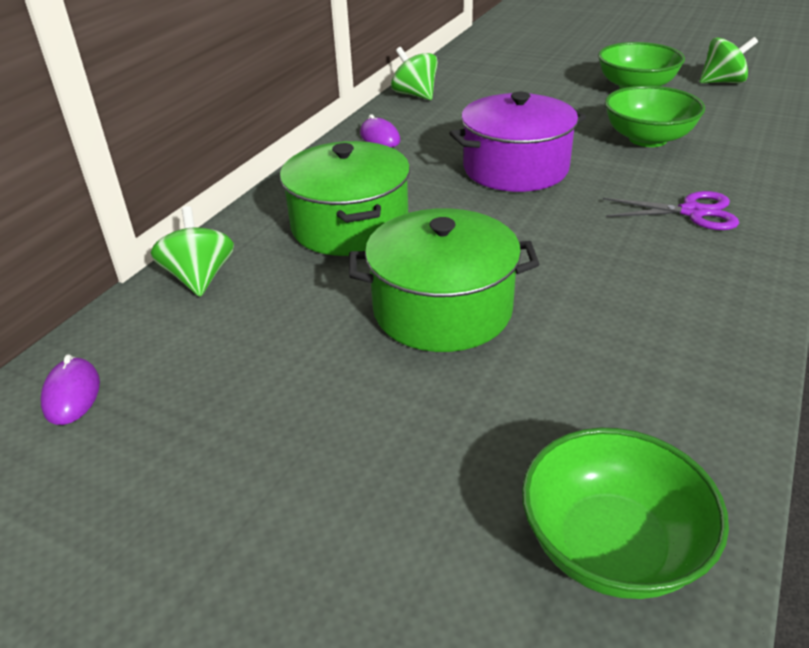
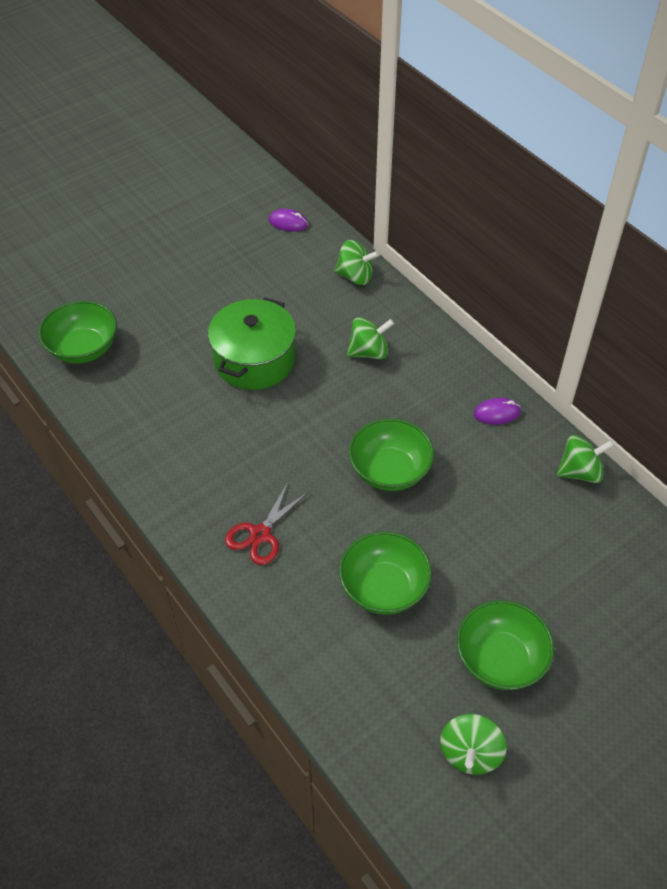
camera: 115 degrees right, 15 degrees up
(350, 226) = (369, 352): green pot -> green spinning top
(515, 168) = (390, 470): purple pot -> green bowl
(692, 212) = (260, 534): purple scissors -> red scissors

